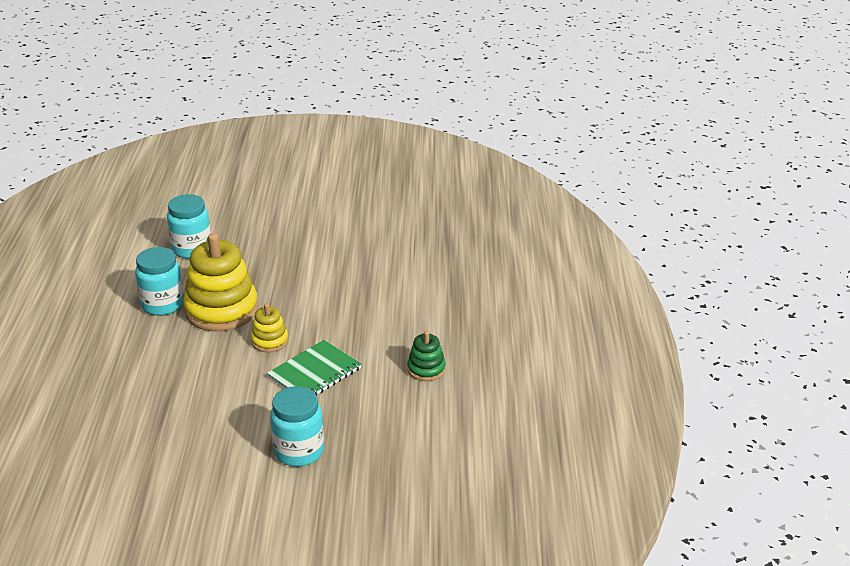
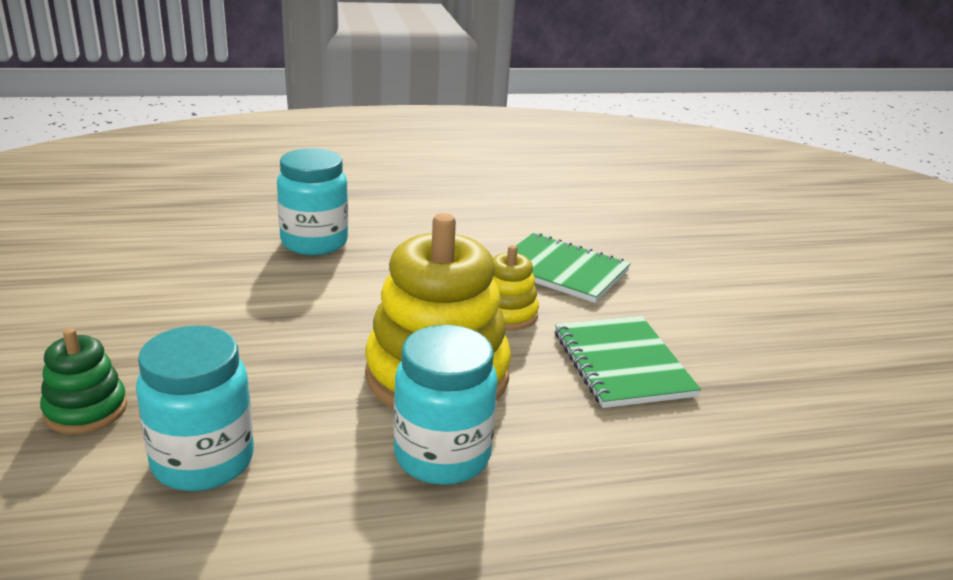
camera: 105 degrees left, 5 degrees down
(202, 373) = (622, 364): none -> green notebook
(299, 452) = (719, 265): turquoise jar -> turquoise jar (314, 242)
(426, 369) = (510, 204): green stacking toy -> green stacking toy (86, 410)

